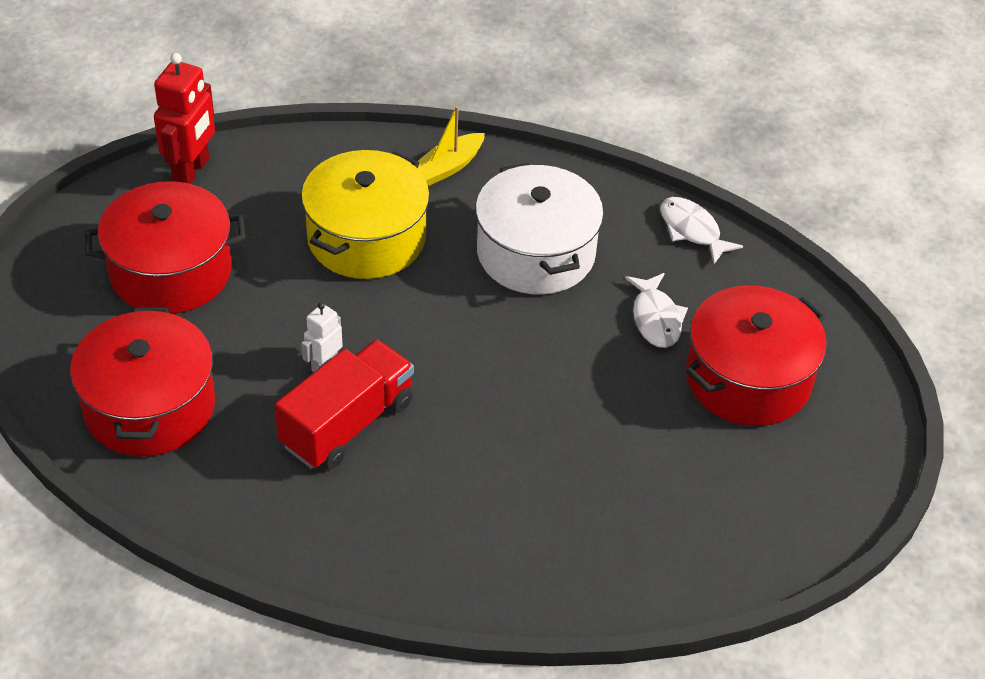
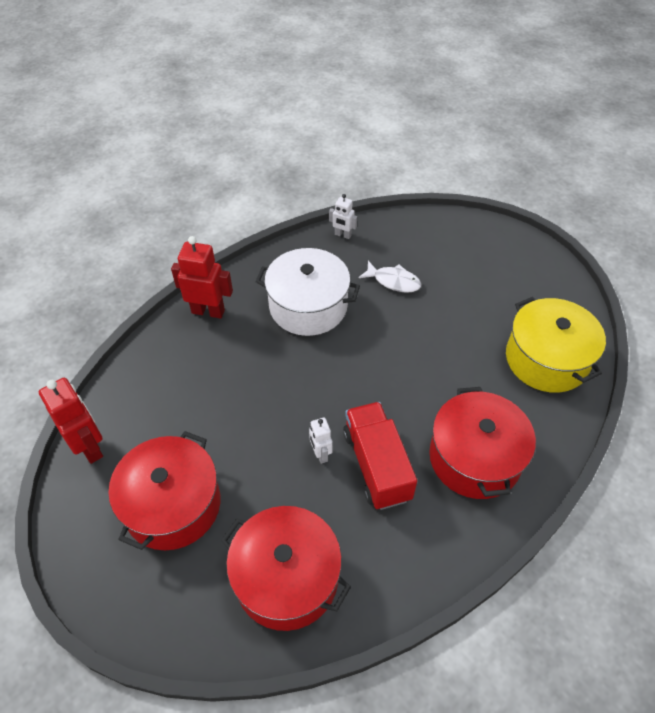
camera: 55 degrees left, 5 degrees up
(366, 238) = (232, 379): yellow pot -> yellow pot (546, 359)
(448, 167) = (208, 311): yellow boat -> red robot
(692, 230) = (342, 235): white fish -> white robot
(748, 378) = (459, 267): red pot -> red pot (475, 458)

